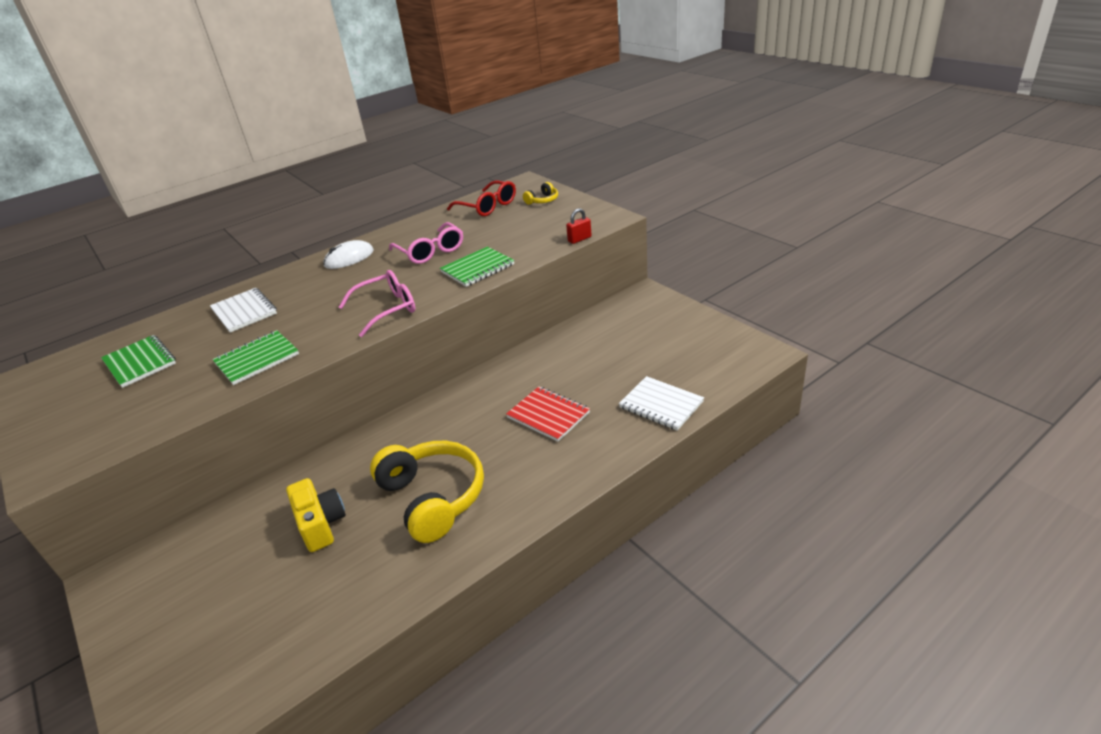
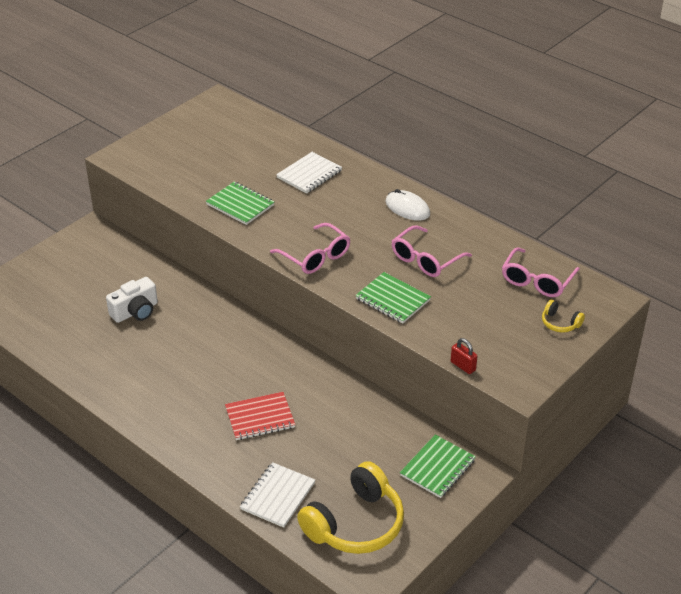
camera: 75 degrees right, 5 degrees up
(140, 363) = (236, 147): green notebook -> green notebook (437, 468)
(321, 524) = (135, 311): yellow camera -> white camera
(433, 498) = (160, 365): yellow headphones -> yellow headphones (355, 524)
(488, 206) = (537, 281): red glasses -> pink glasses
(548, 415) = (260, 417): red notebook -> red notebook turned 45 degrees clockwise

